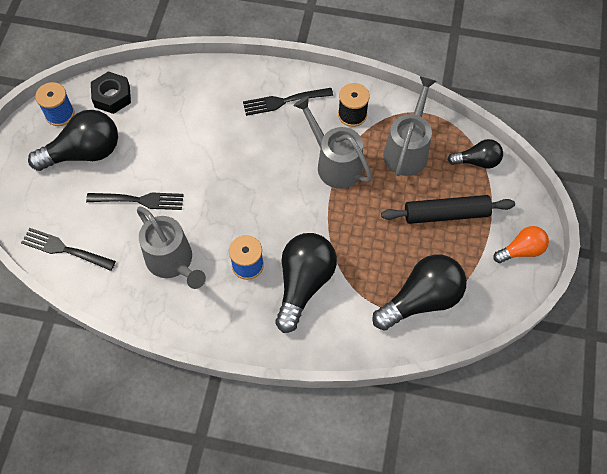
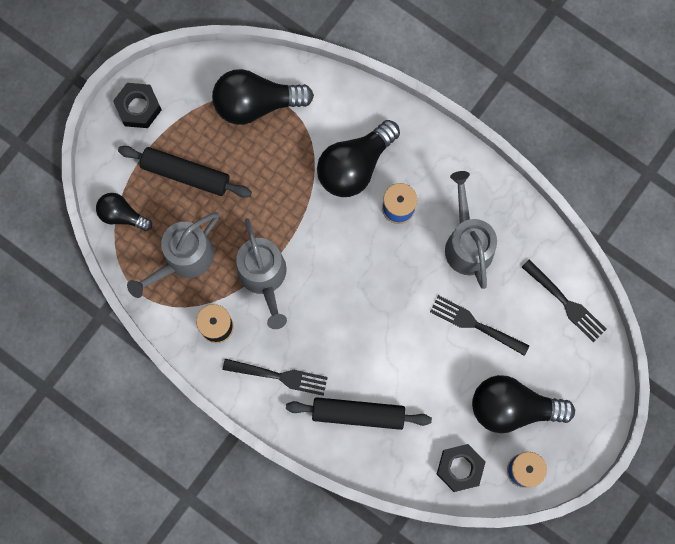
camera: 155 degrees left, 15 degrees up
(209, 101) = (358, 414): none -> black rolling pin
(521, 250) = (138, 108): orange light bulb -> black nut

